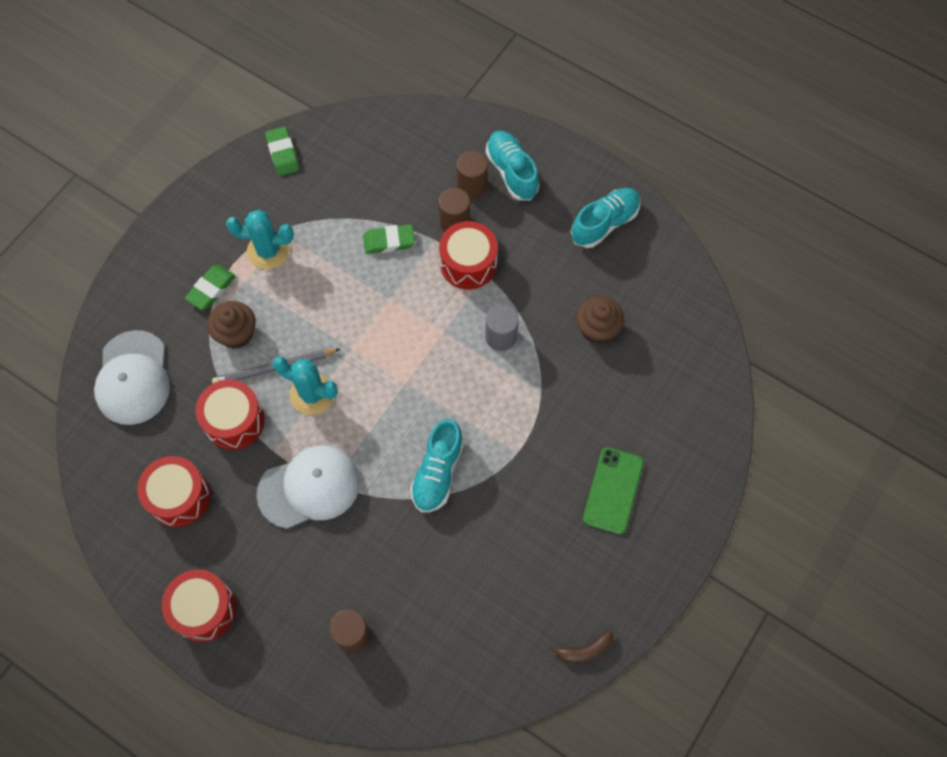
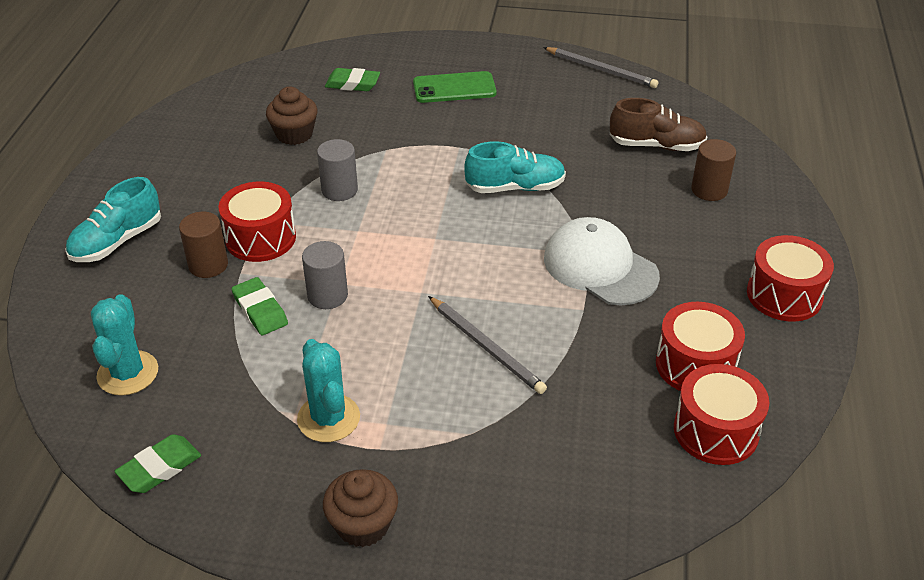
camera: 115 degrees left, 25 degrees down
(133, 378) = (592, 479): white cap -> none
(211, 289) = (416, 454): green eraser -> green eraser (352, 84)
(234, 421) = (574, 355): red drum -> red drum (716, 431)
(236, 333) = (464, 401): brown cupcake -> brown cupcake (363, 525)
(312, 394) = (496, 303): turquoise cactus -> turquoise cactus (128, 373)
(381, 287) = (327, 295): none -> grey cylinder
(436, 628) = (656, 145): none -> brown shoe
(472, 186) = (149, 267): brown cylinder -> none
(584, 650) = (601, 70): brown banana -> grey pencil
(604, 223) = (164, 159): turquoise shoe -> none

